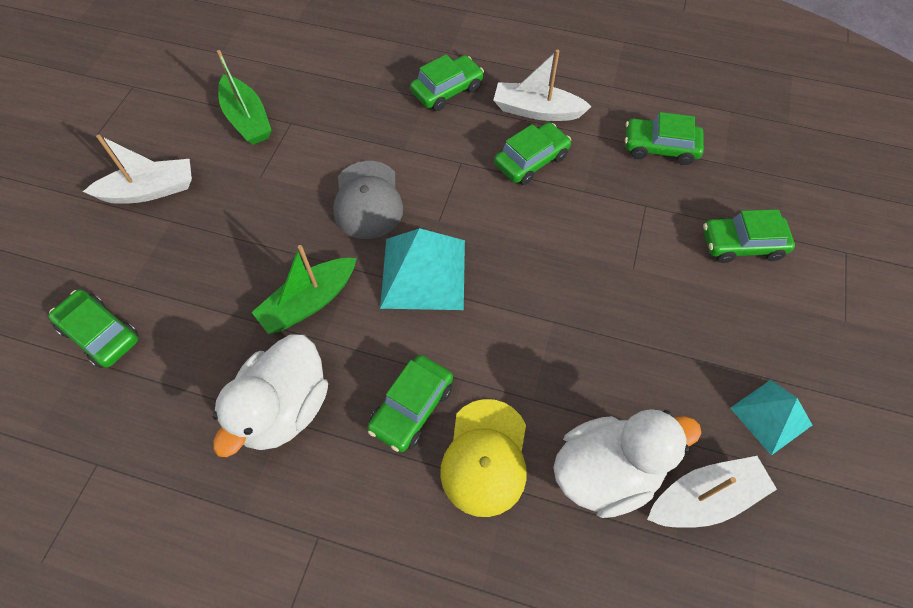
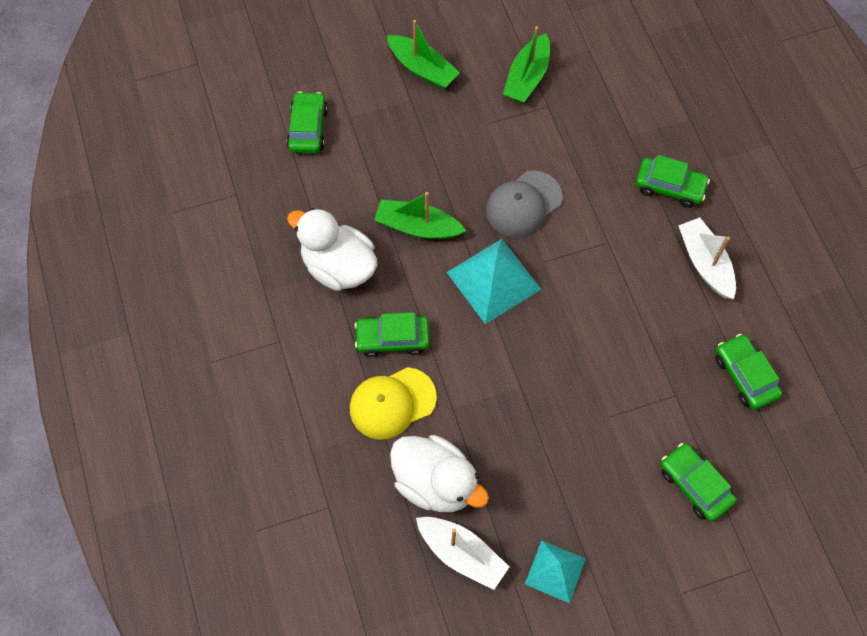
camera: 55 degrees right, 5 degrees up
(150, 191) = (422, 69): white boat -> green boat
(284, 408) = (338, 266): white duck -> white duck turned 45 degrees clockwise
(531, 160) = (650, 289): green car -> none

